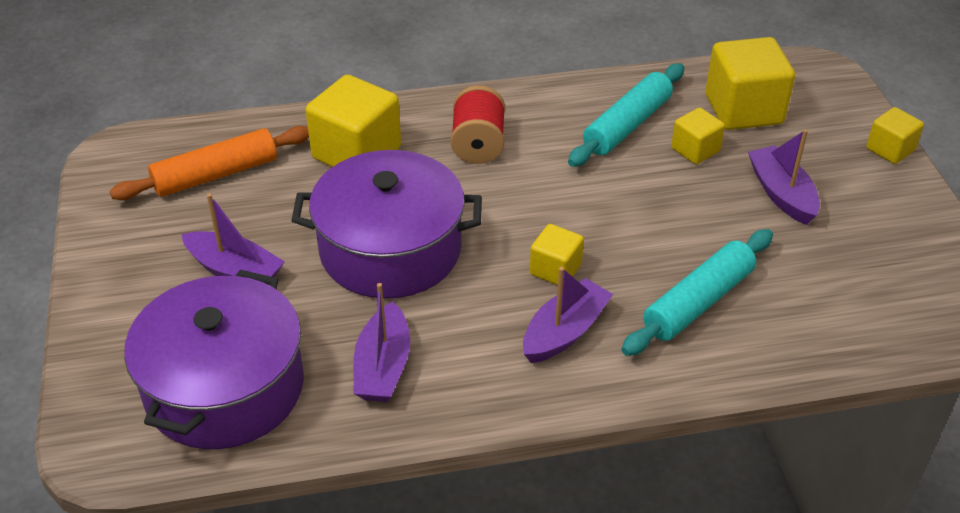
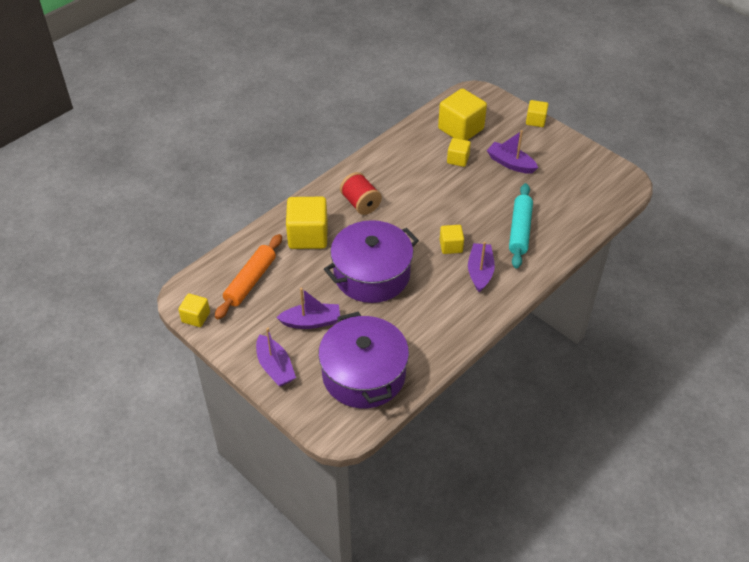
camera: 35 degrees left, 5 degrees up
(98, 185) = (196, 317): none -> yellow cube
(383, 366) = (421, 327): purple boat -> purple boat (275, 367)
(627, 125) = (418, 161): turquoise rolling pin -> none

